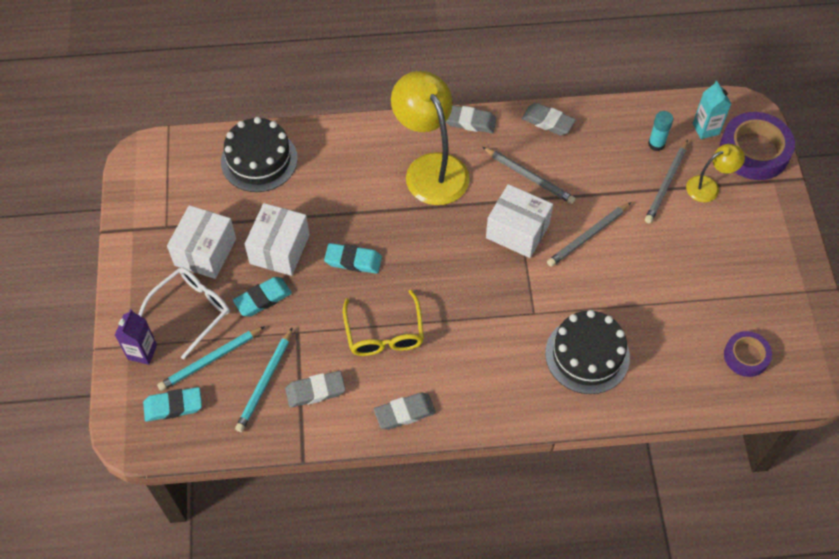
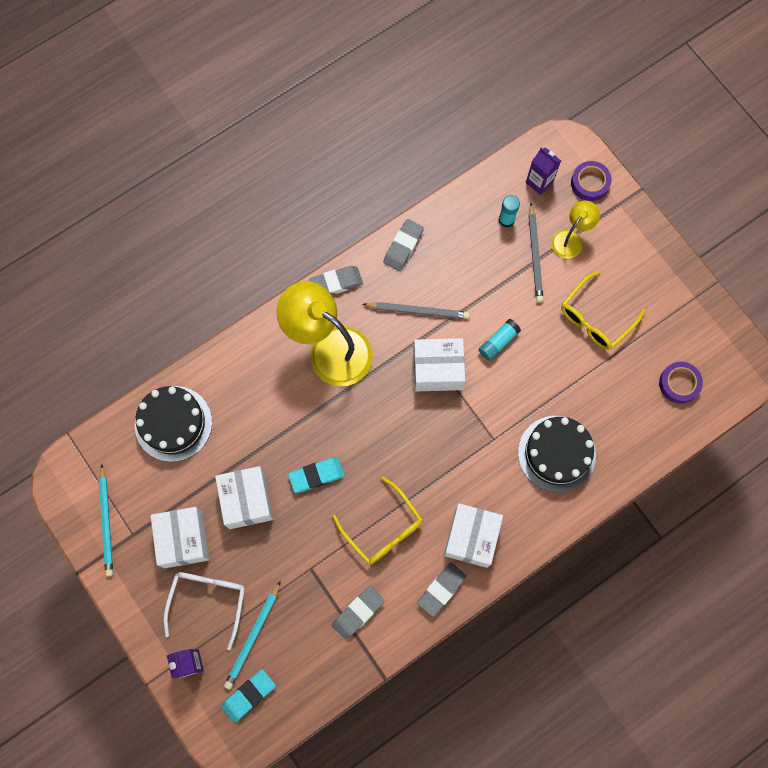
camera: 30 degrees left, 15 degrees up
(263, 299) = (261, 555): turquoise eraser -> none
(265, 382) = (311, 629): turquoise pencil -> turquoise pencil (107, 522)
(461, 384) = (471, 538): none -> white box
(548, 122) = (403, 246): grey eraser -> grey eraser turned 60 degrees counterclockwise
(588, 236) = (498, 342): grey pencil -> turquoise glue stick
(694, 261) = (595, 318): none -> yellow glasses
(705, 129) = (539, 182): turquoise carton -> purple carton
(754, 151) = (590, 183): purple tape -> purple tape, size x0.58

